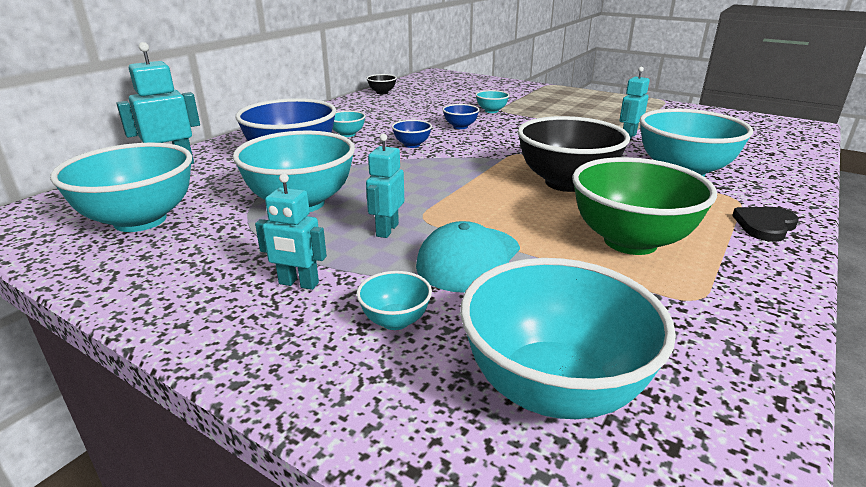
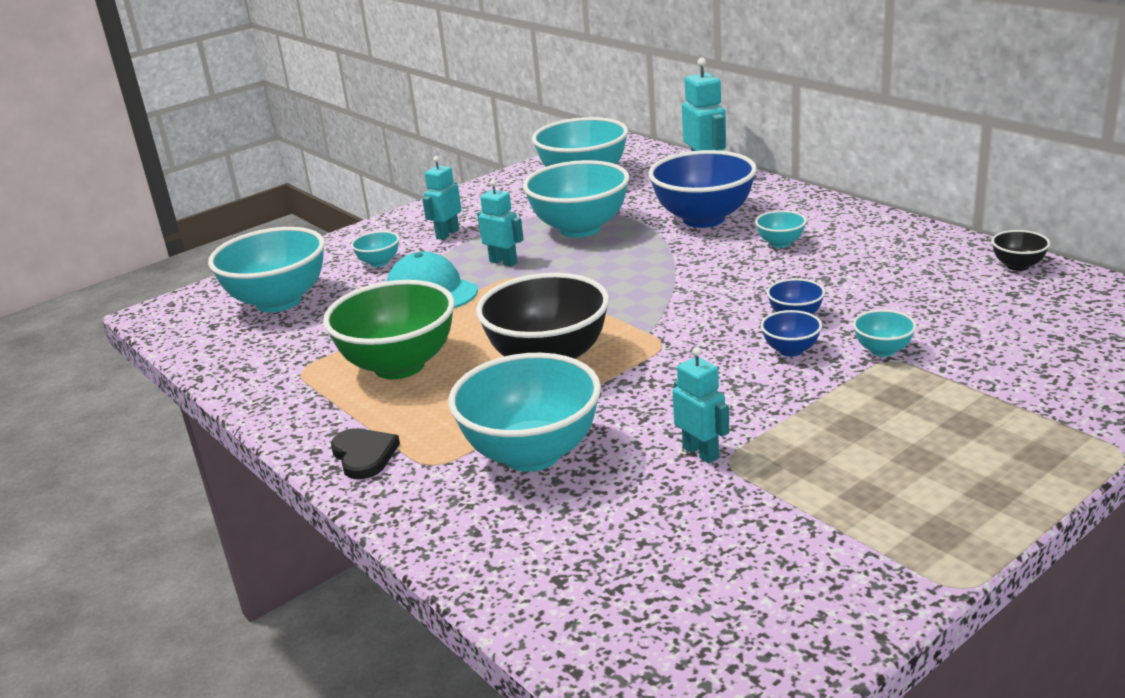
camera: 110 degrees right, 0 degrees up
(412, 145) = (724, 280): blue bowl -> blue bowl (790, 350)

